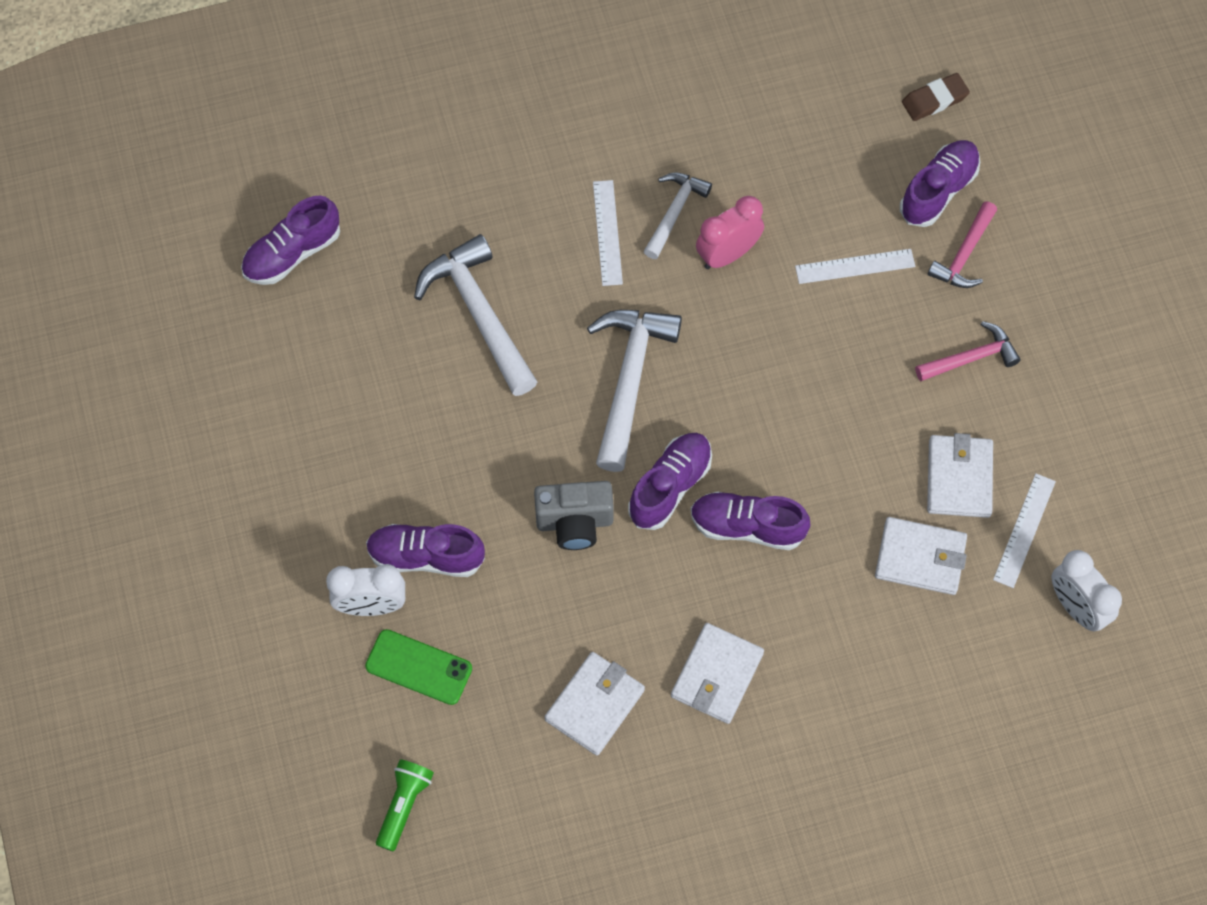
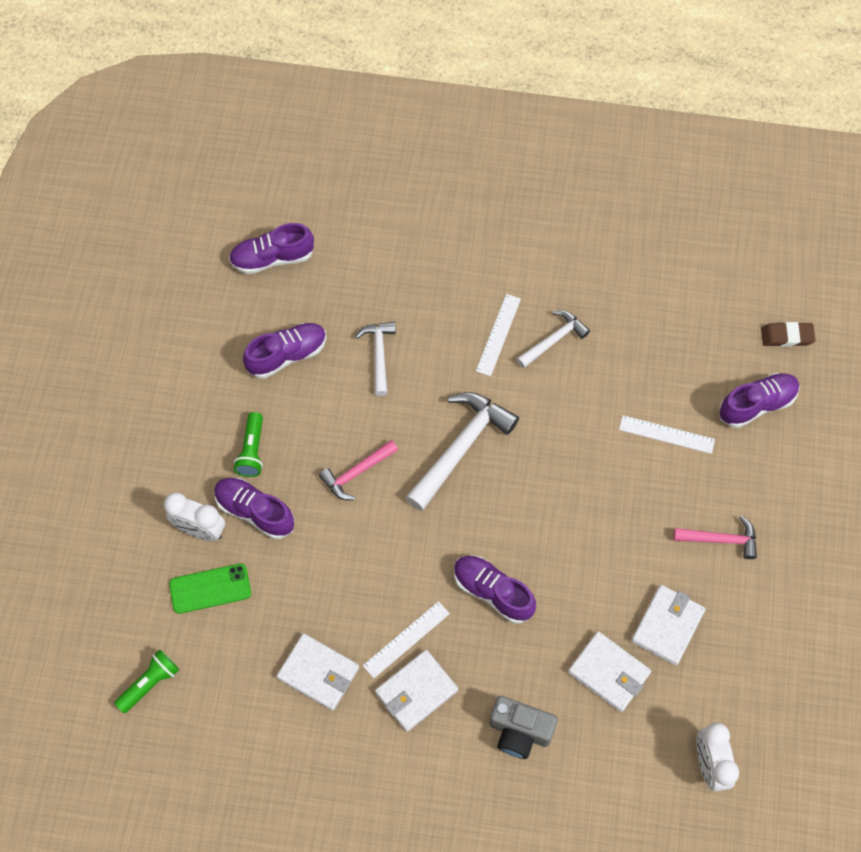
camera: 25 degrees right, 0 degrees up
(385, 488) = (252, 450): none -> green flashlight
(419, 667) = (210, 588): green phone -> green phone turned 60 degrees counterclockwise
(479, 314) = (379, 355): white hammer -> white hammer, size x0.59
(574, 522) = (370, 533): grey camera -> grey camera (519, 731)
(594, 705) = (318, 673): white wallet -> white wallet turned 60 degrees clockwise
(670, 486) = (451, 537): purple shoe -> purple shoe (287, 355)
(728, 254) = (577, 386): pink clock -> none
(964, 254) = (753, 460): pink hammer -> pink hammer (357, 473)
(1024, 530) = (697, 687): white ruler -> white ruler (406, 639)

